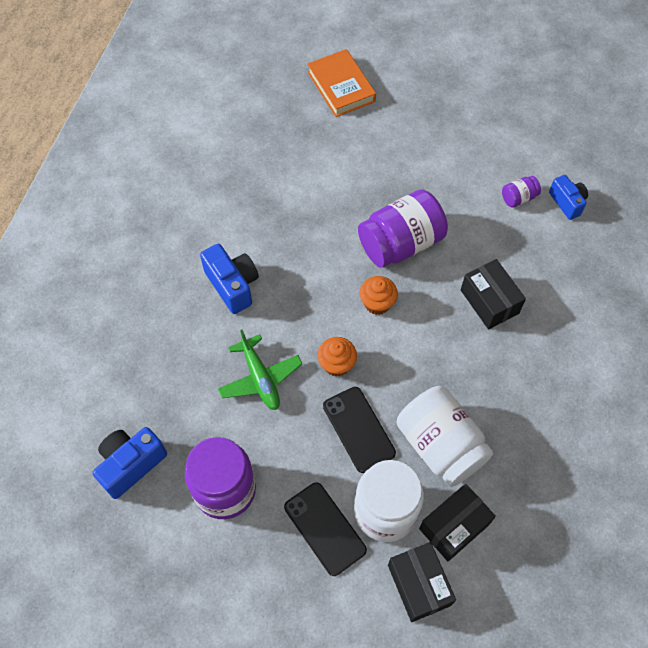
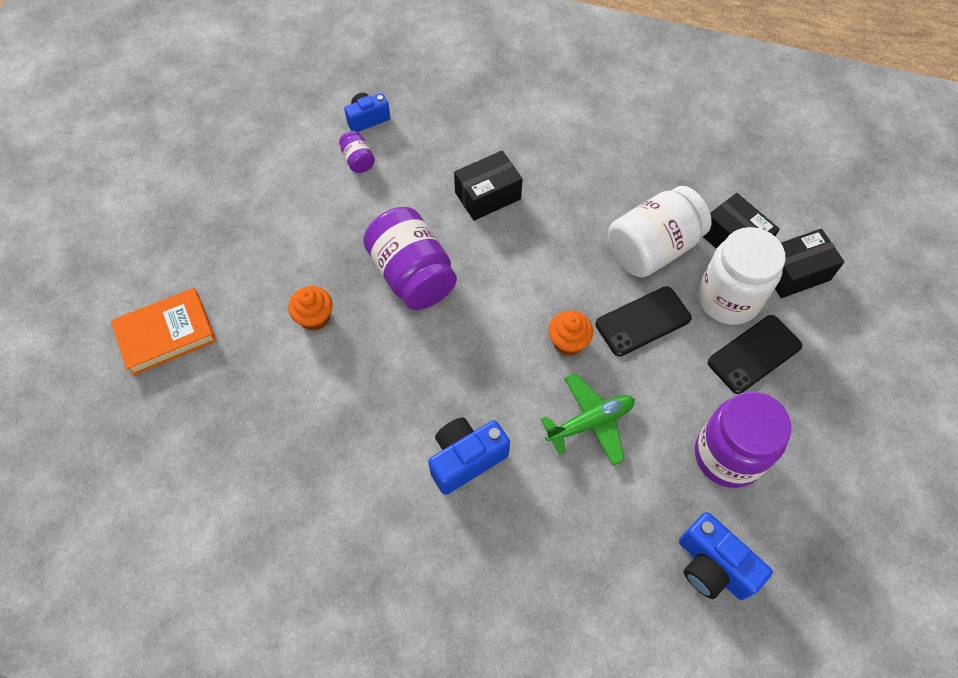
camera: 90 degrees left, 0 degrees up
(377, 303) = (490, 300): orange cupcake -> orange cupcake (315, 317)

